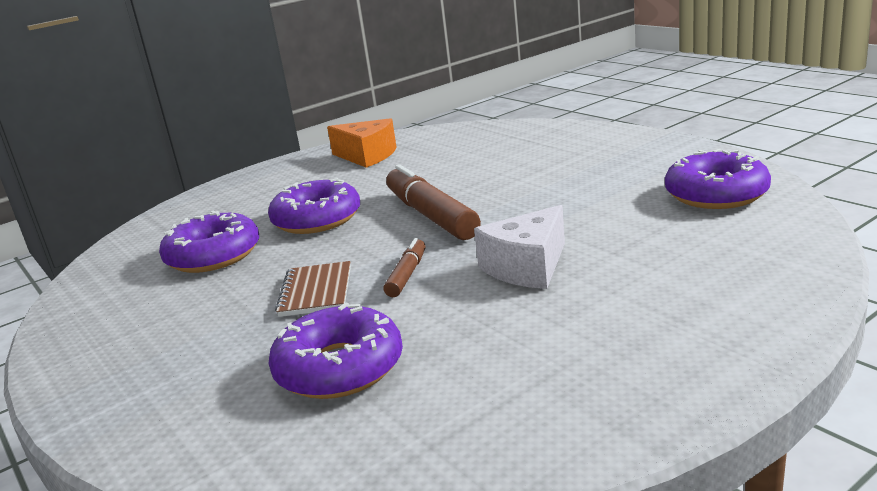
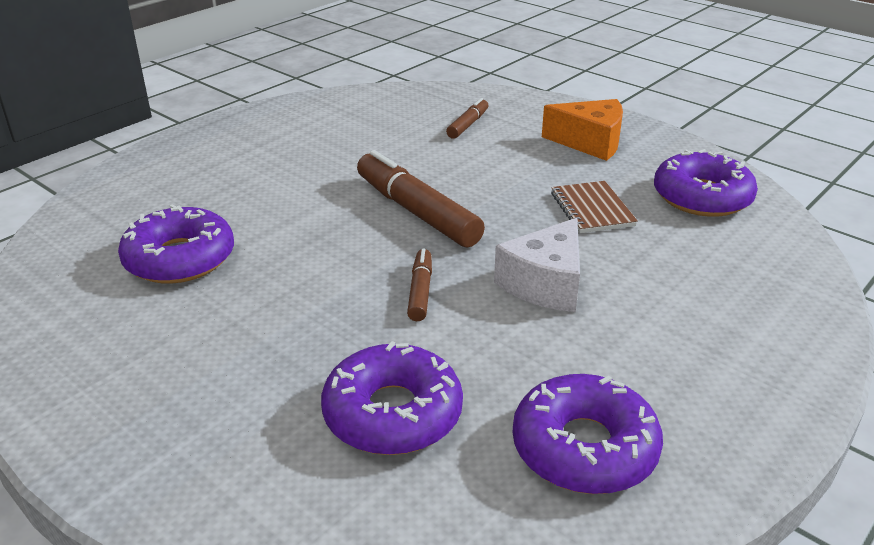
camera: 15 degrees left, 10 degrees up
(316, 291) = (326, 312): brown notebook -> brown notebook (592, 209)
(317, 219) = (286, 211): purple donut -> purple donut (584, 448)
(367, 156) = (310, 123): orange cheese -> orange cheese (590, 142)
(507, 149) = (468, 125): none -> brown marker

